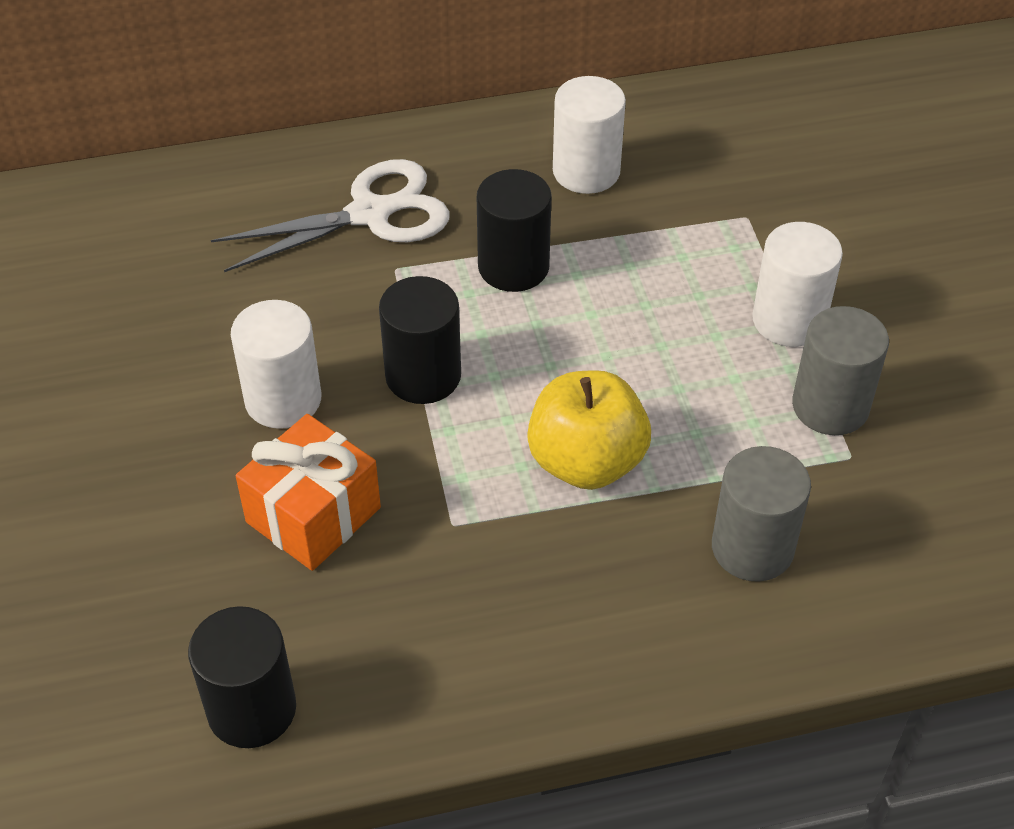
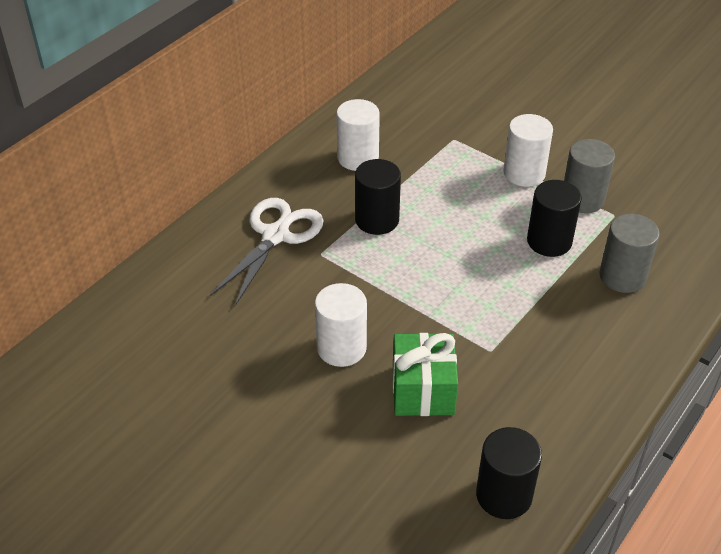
camera: 40 degrees left, 5 degrees down
(313, 515) = (423, 390): orange gift -> green gift
(423, 376) = (395, 294): black cylinder -> black cylinder (549, 241)
(586, 461) = (514, 285): yellow apple -> none

